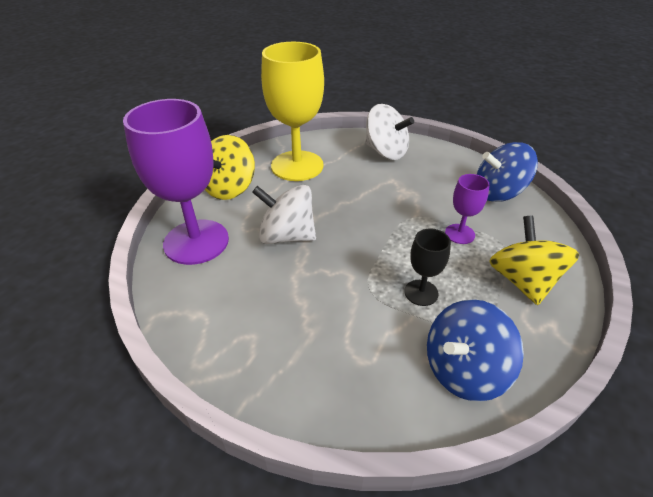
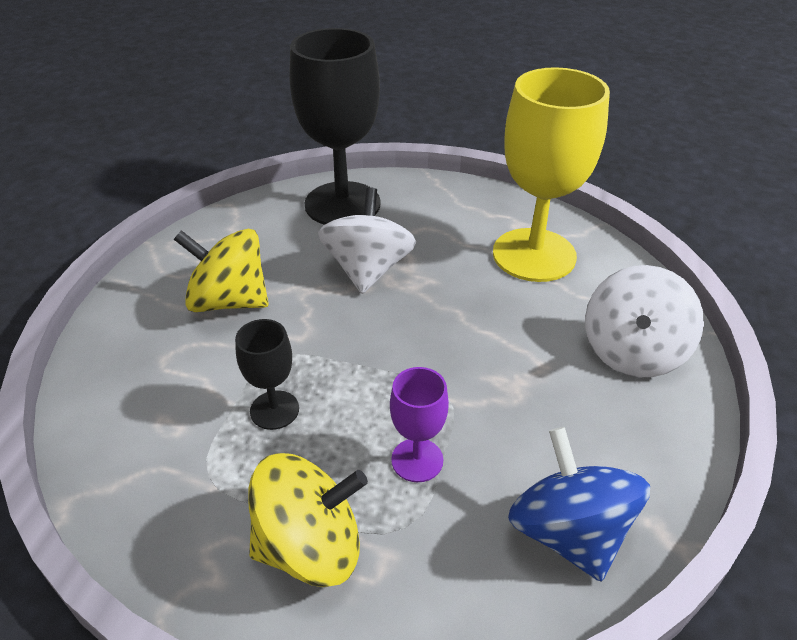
camera: 80 degrees right, 0 degrees up
(196, 242) = (342, 204): purple goblet -> black goblet
(229, 188) = (453, 206): yellow spinning top -> yellow spinning top (229, 301)
(463, 370) = (140, 455): blue spinning top -> none

